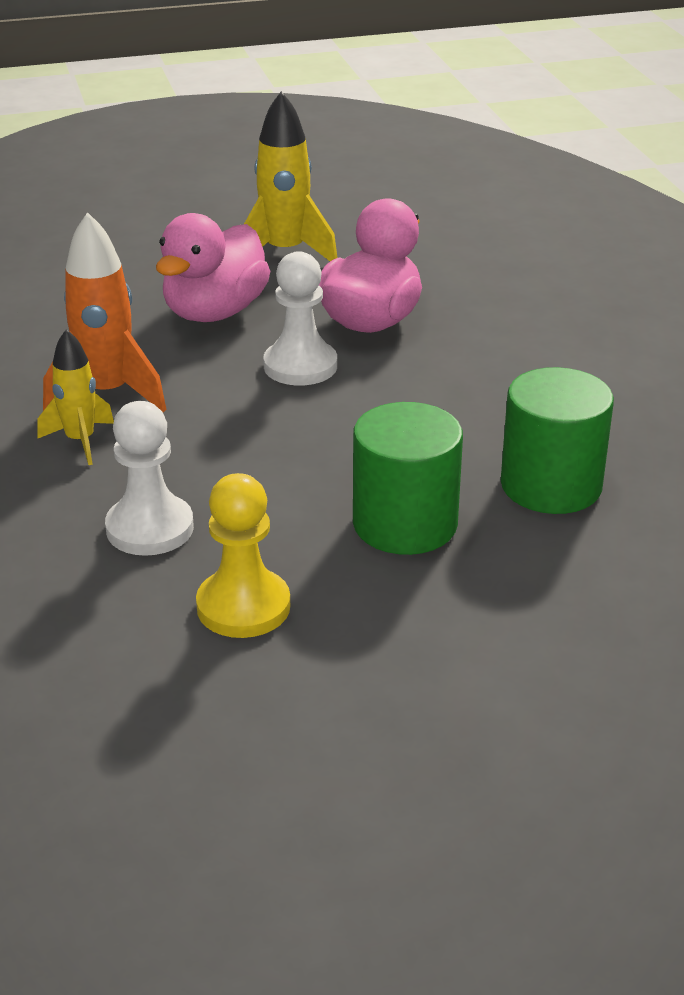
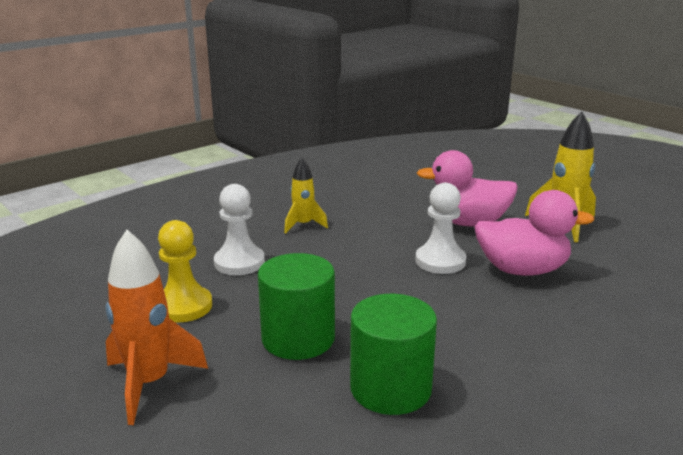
camera: 65 degrees right, 10 degrees down
(107, 394) = (353, 219): orange rocket -> orange rocket (149, 384)

